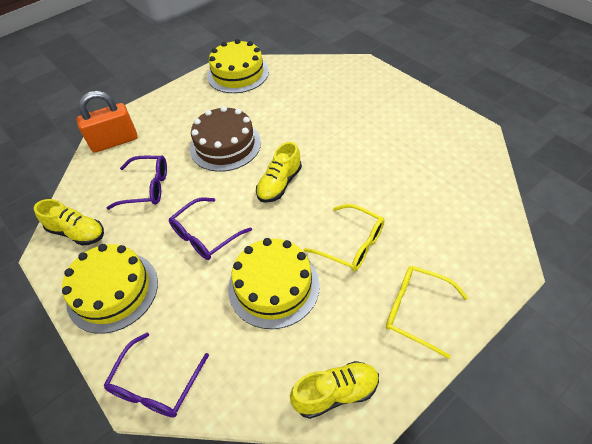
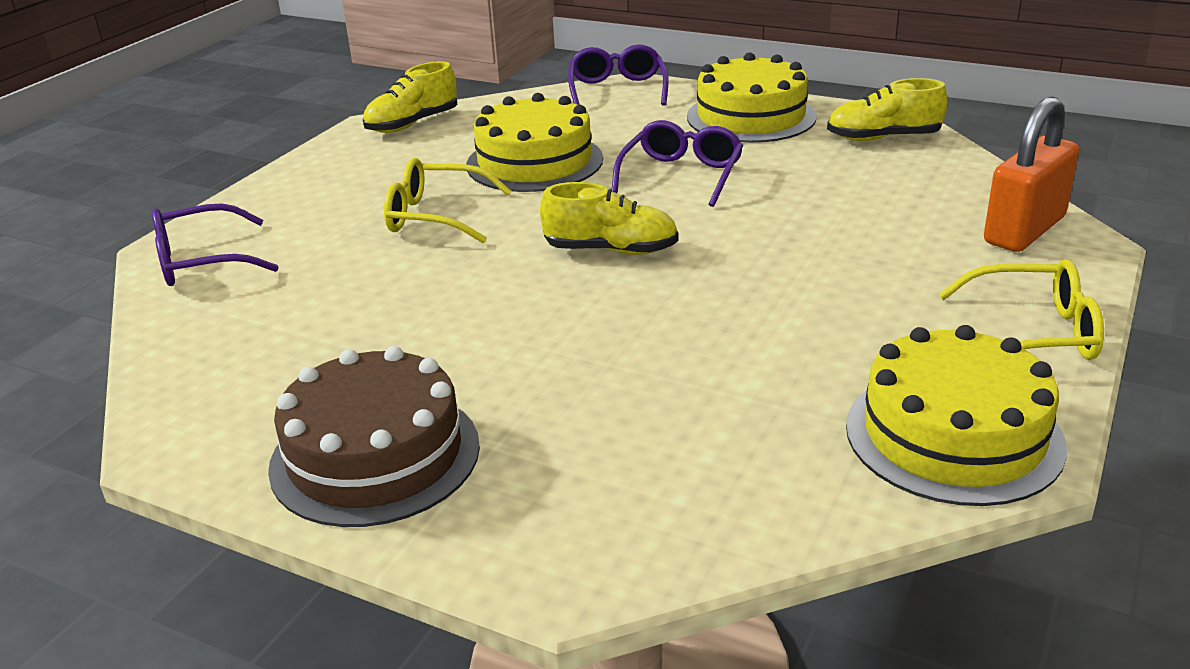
camera: 155 degrees right, 20 degrees down
(146, 188) = (853, 194): purple glasses -> purple glasses (203, 261)
(225, 145) = (783, 277): brown cake -> brown cake (375, 455)
(279, 184) = (611, 250): yellow shoe -> yellow shoe turned 90 degrees clockwise
(417, 311) = (321, 185): yellow glasses -> yellow glasses (1031, 333)

